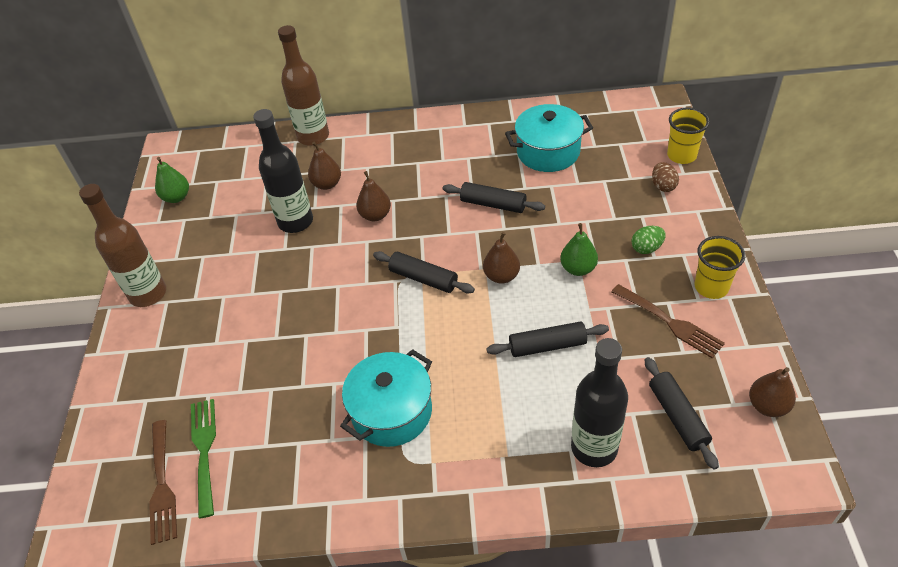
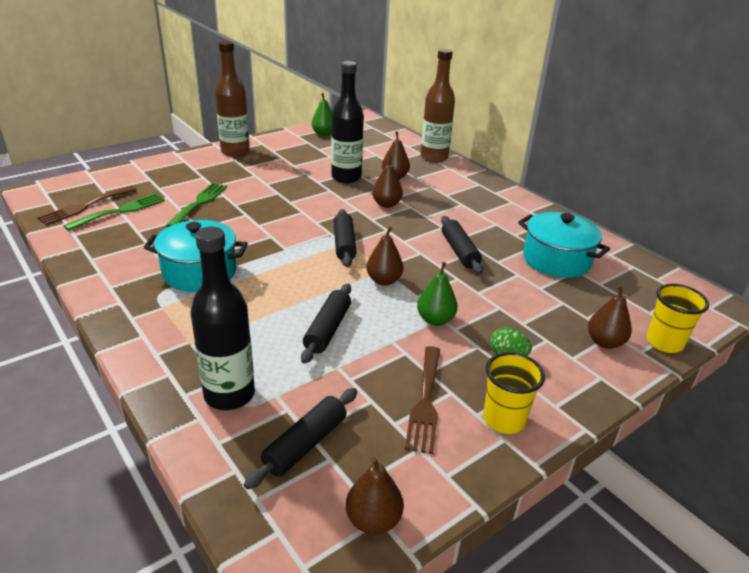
camera: 50 degrees right, 15 degrees down
(247, 369) = (199, 203): none -> green fork
(547, 346) = (328, 329): black rolling pin -> black rolling pin turned 60 degrees clockwise
(663, 186) = (604, 342): brown egg -> brown pear

